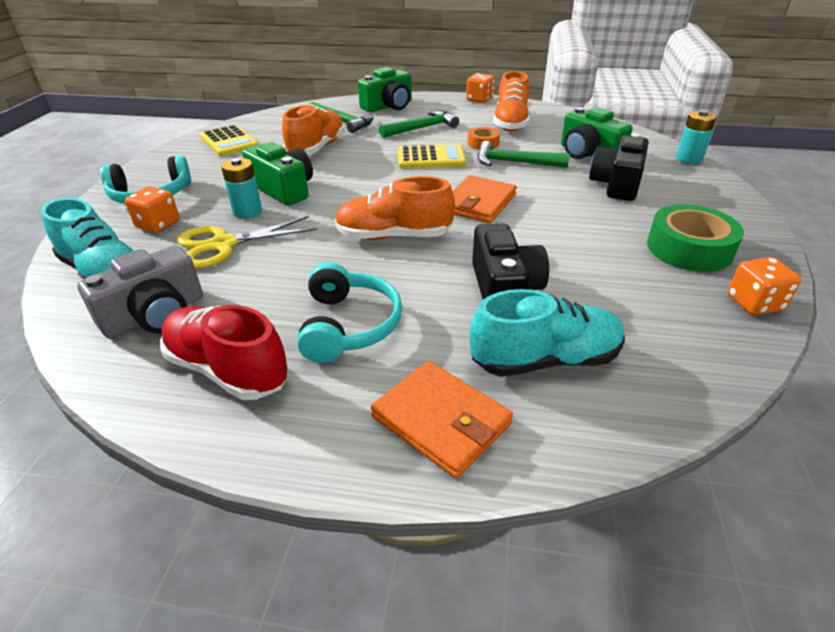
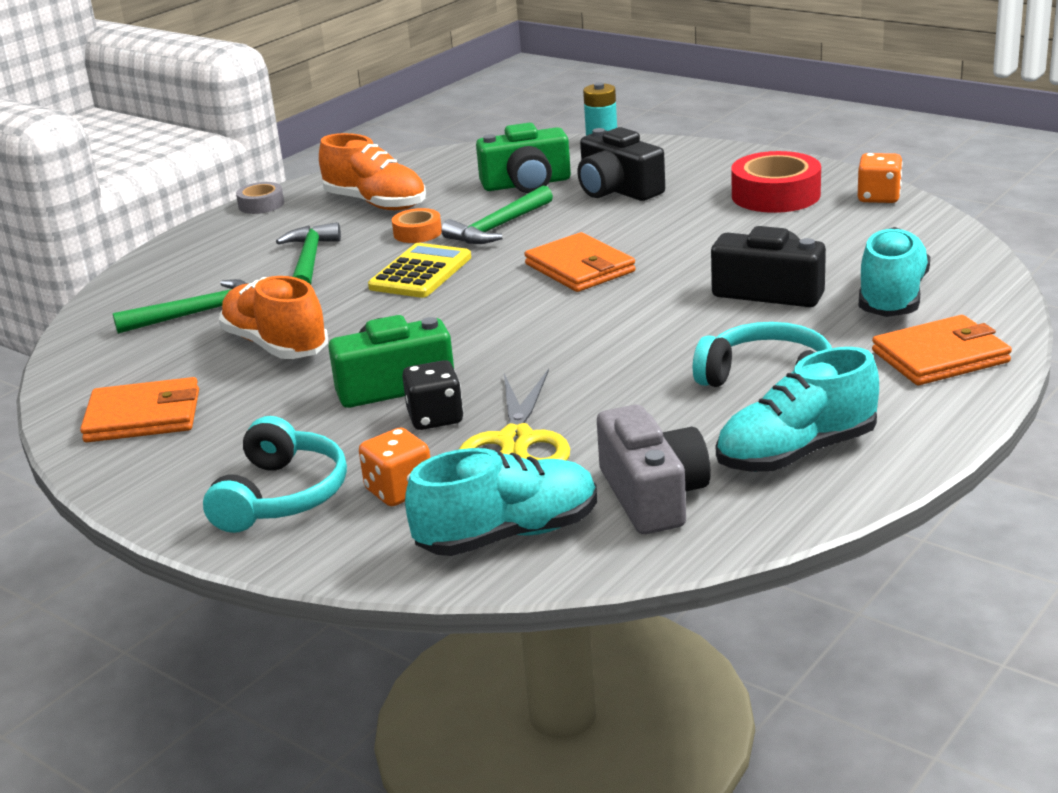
camera: 60 degrees left, 10 degrees down
(228, 369) = (796, 453): red shoe -> turquoise shoe
(229, 142) = (143, 416): yellow calculator -> orange wallet
(247, 212) = (435, 418): turquoise battery -> black dice
(388, 106) = (184, 270): green camera -> none
(393, 236) = (608, 329): orange shoe -> none
(479, 99) = (261, 205): orange dice -> grey tape
(689, 248) = (775, 195): green tape -> red tape

